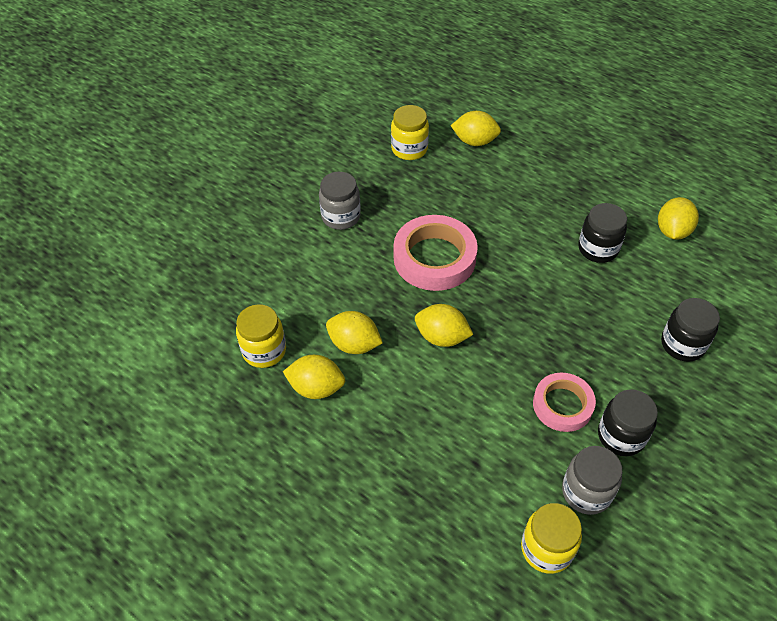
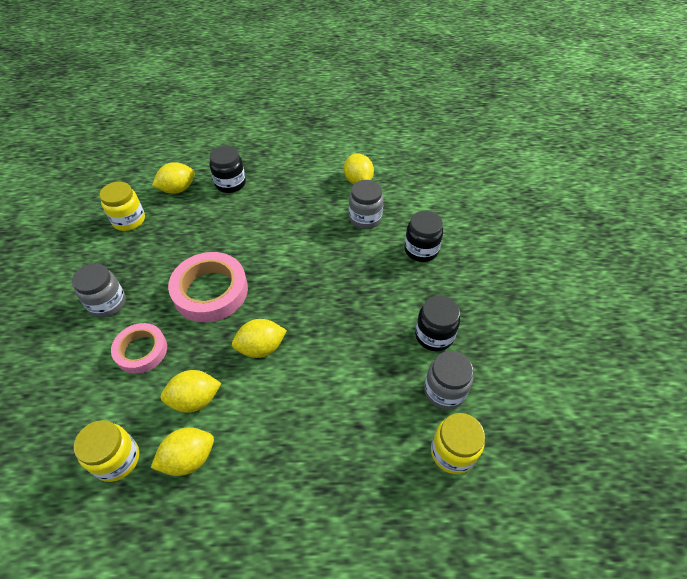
camera: 40 degrees left, 0 degrees up
(562, 405) = (382, 340): pink tape -> pink tape (141, 350)
(598, 249) = (321, 218): black jar -> black jar (230, 183)
(646, 275) = (365, 218): none -> grey jar

